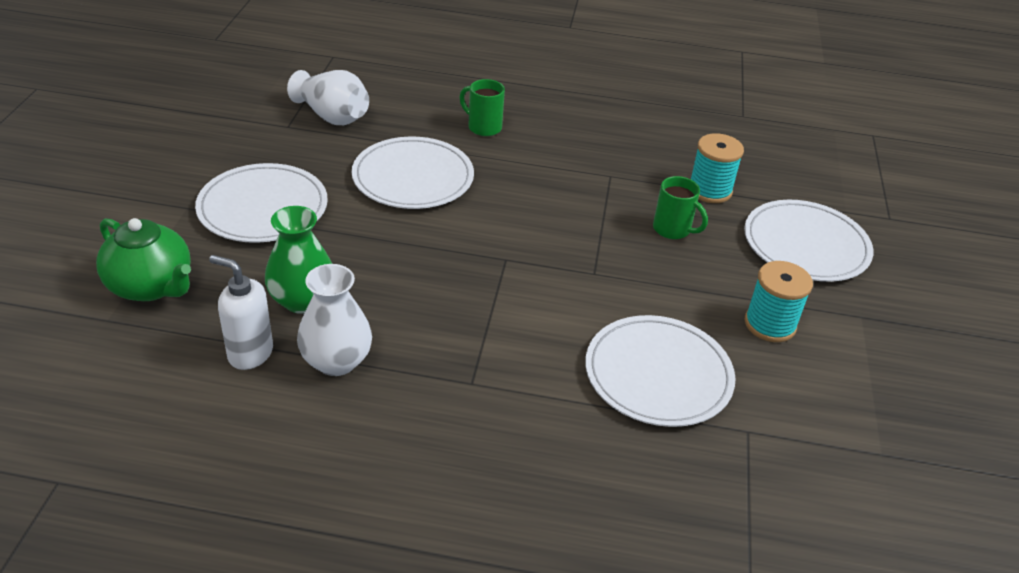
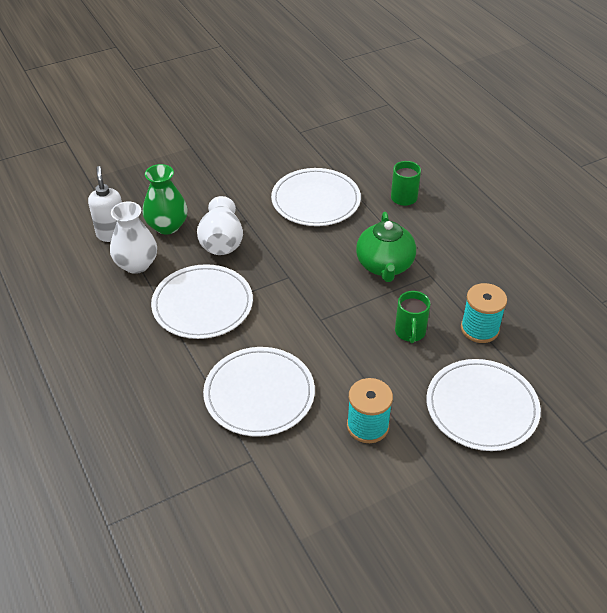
camera: 55 degrees right, 5 degrees up
(151, 286) = (123, 175): green teapot -> green teapot (384, 266)
(263, 207) = (221, 168): white plate -> white plate (202, 304)
(332, 116) = (331, 139): white vase -> white vase (221, 242)

